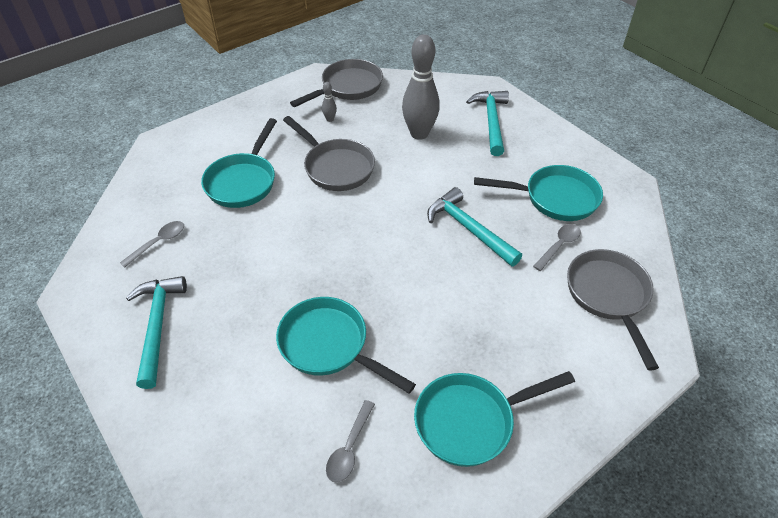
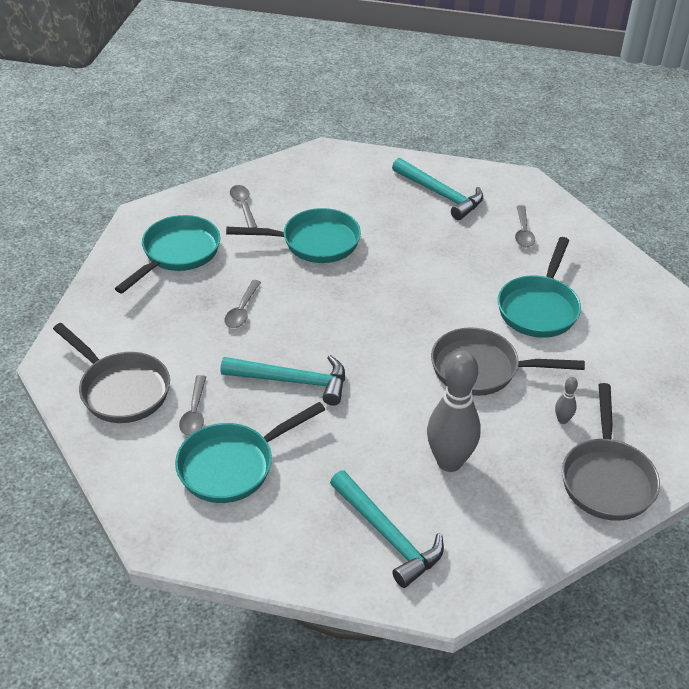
camera: 140 degrees right, 5 degrees down
(243, 181) = (539, 308): turquoise pan -> turquoise pan turned 135 degrees counterclockwise
(458, 311) = (242, 310): none -> grey spoon

